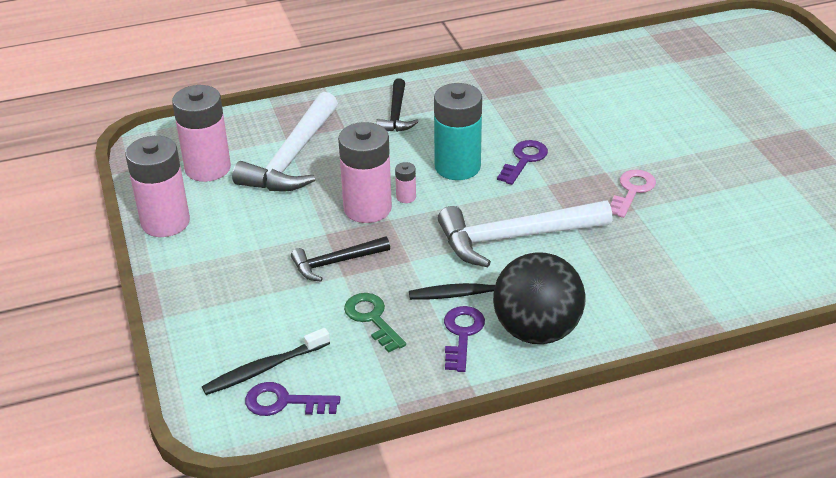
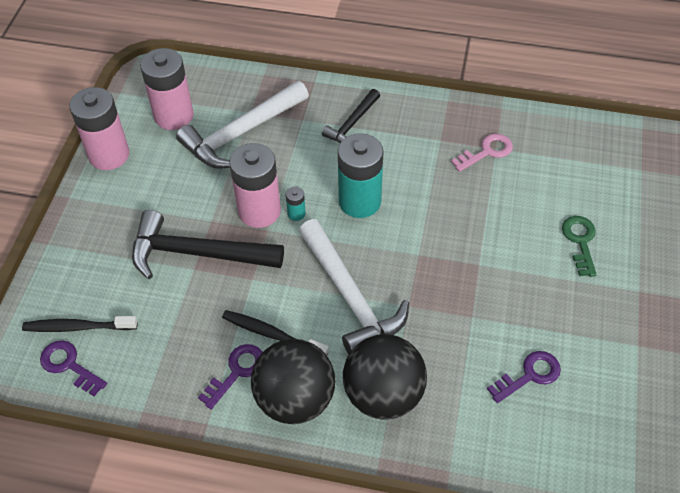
camera: 30 degrees right, 15 degrees up
(336, 262) = (197, 253): black hammer -> black hammer, size x1.78
(372, 319) = (183, 321): green key -> green key (580, 241)
(406, 197) = (296, 214): pink battery -> turquoise battery
(515, 237) = (350, 297): white hammer -> white hammer turned 135 degrees counterclockwise
(524, 160) = (419, 219): purple key -> purple key (529, 375)
(612, 293) = (383, 394): none -> black ball
(632, 191) = (485, 296): pink key -> pink key (486, 152)

